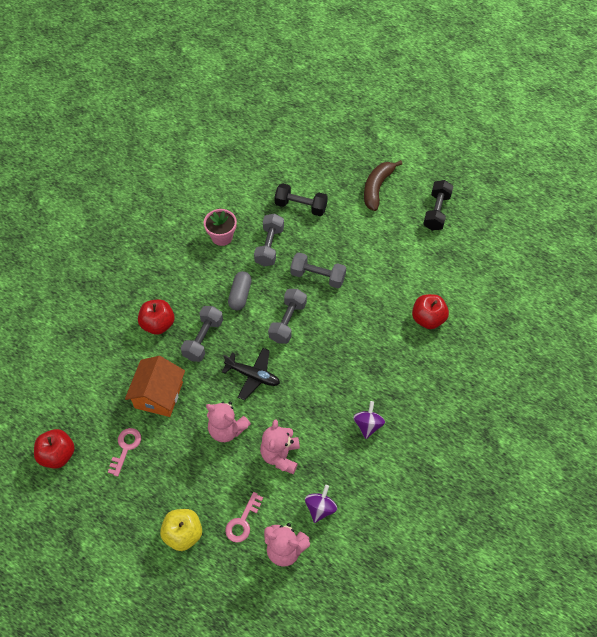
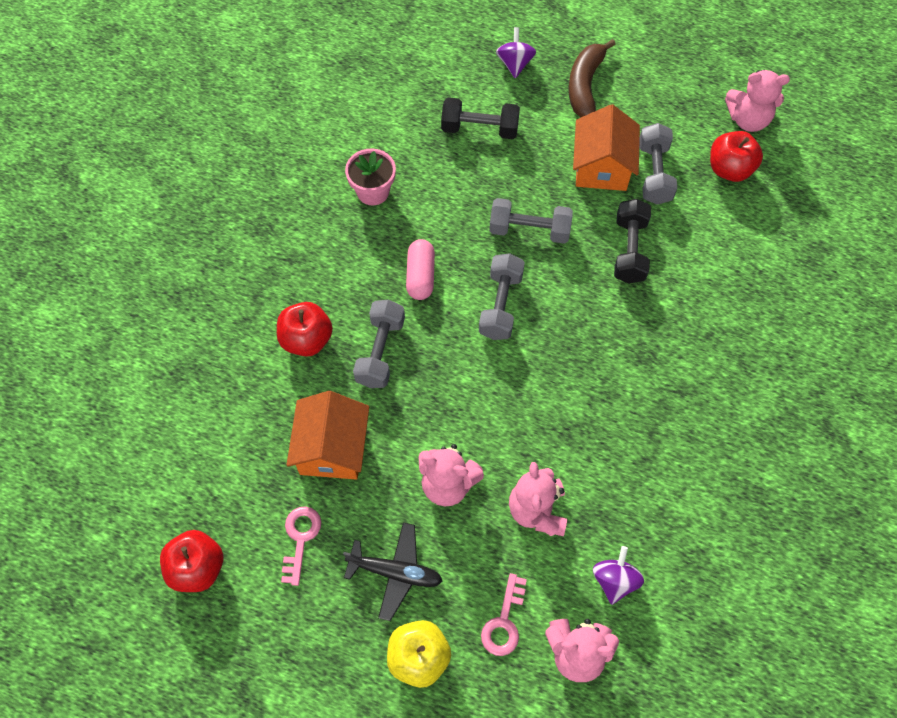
camera: 10 degrees left, 5 degrees up
(240, 295) = (420, 276): grey capsule -> pink capsule
(253, 376) = (468, 395): black plane -> black plane (395, 572)
(269, 246) = (447, 195): grey dumbbell -> grey dumbbell (654, 173)
(368, 425) = (655, 442): purple spinning top -> purple spinning top (515, 64)
(375, 242) = (601, 167): none -> orange house
(428, 319) = (704, 269): red apple -> red apple (729, 169)
(436, 212) = (679, 108): black dumbbell -> black dumbbell (629, 250)
(481, 226) = (748, 120): none -> pink teddy bear

